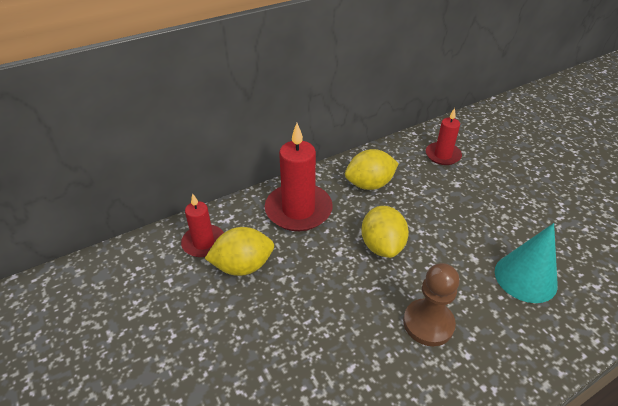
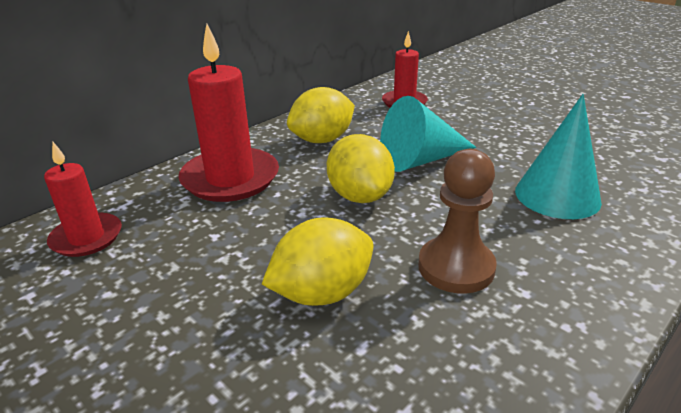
camera: 15 degrees left, 10 degrees down
(243, 266) = (156, 254): yellow lemon -> yellow lemon (322, 293)
(436, 220) = (421, 160): none -> turquoise cone

